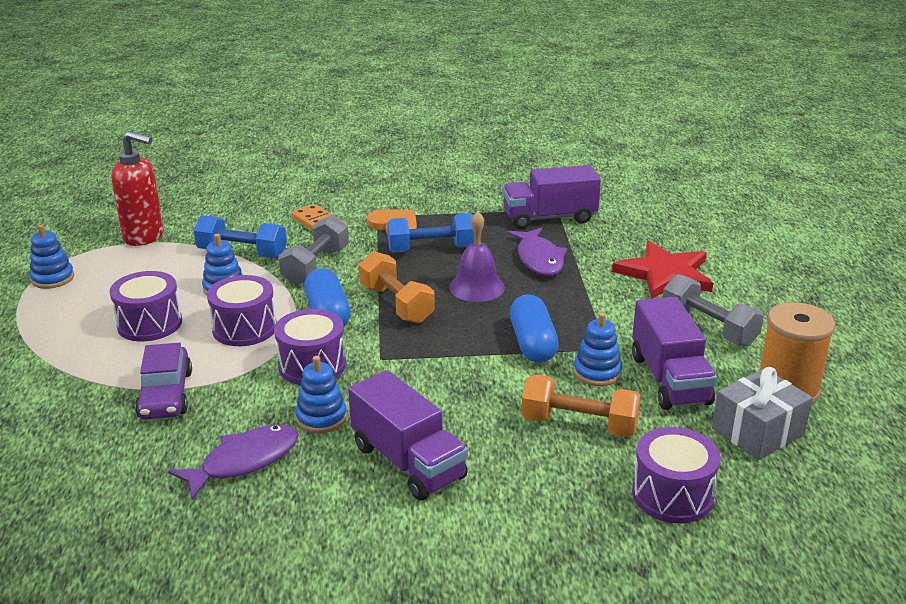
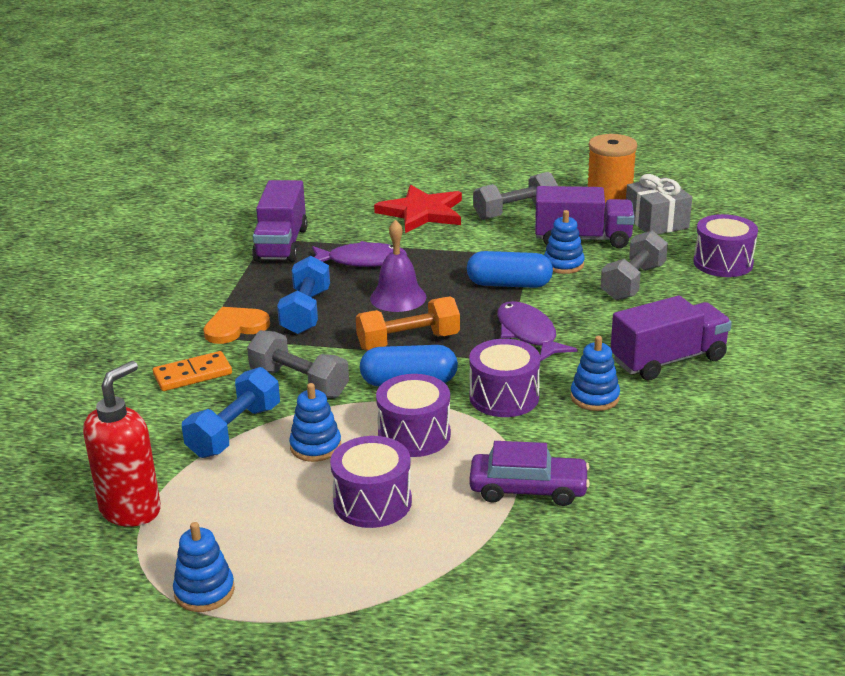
camera: 75 degrees left, 0 degrees up
(244, 461) = (653, 442): purple fish -> purple fish (528, 333)
(579, 425) = (633, 282): orange dumbbell -> grey dumbbell

